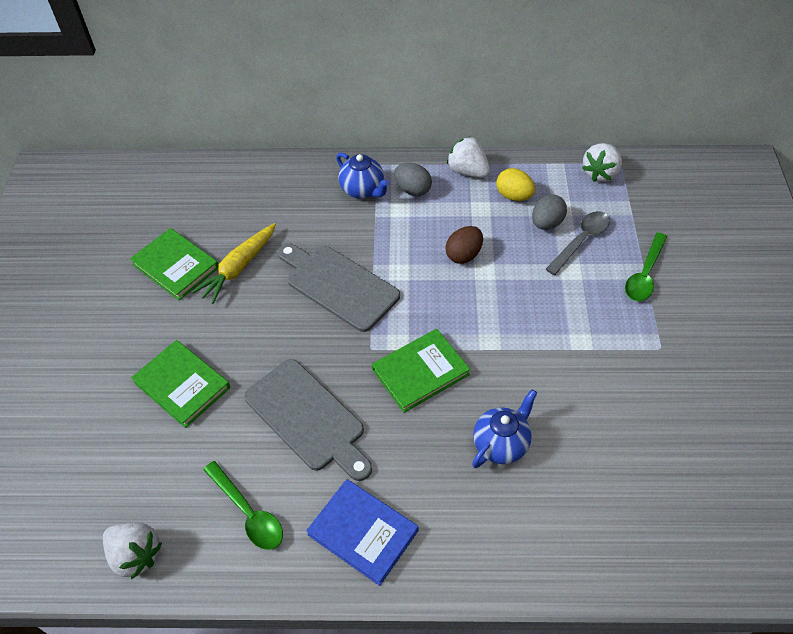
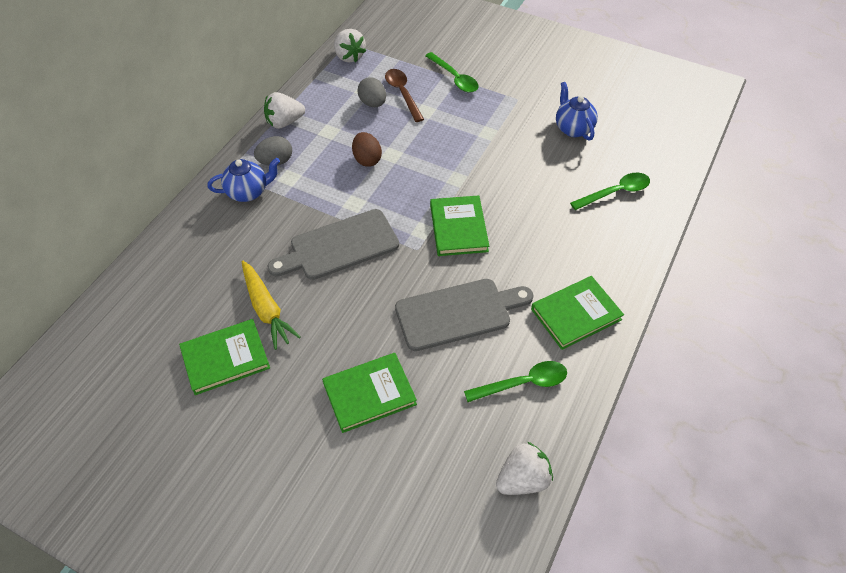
camera: 65 degrees left, 0 degrees up
(363, 533) = (576, 314): blue book -> green book
(501, 444) = (545, 208): blue teapot -> blue teapot (573, 128)
(514, 196) = (332, 108): yellow egg -> none
(578, 512) = (615, 192): none -> green spoon
(581, 241) = (403, 94): grey spoon -> brown spoon

